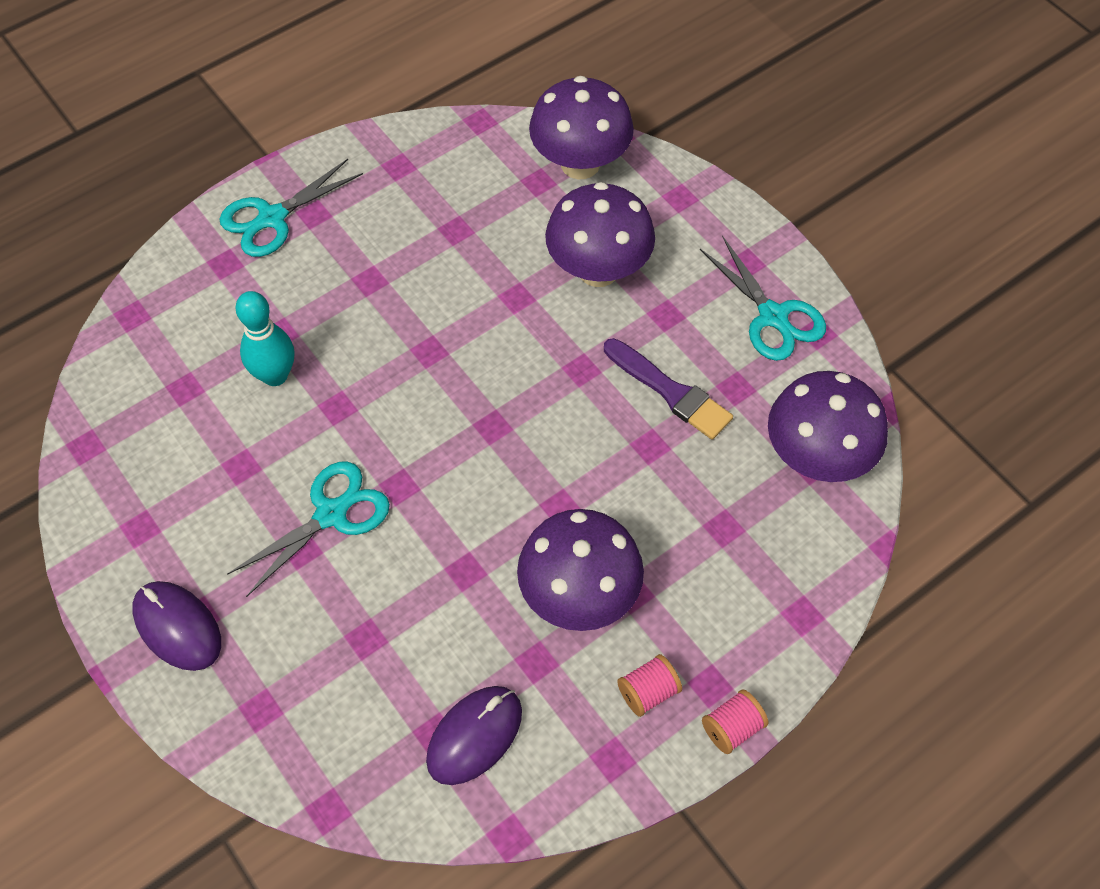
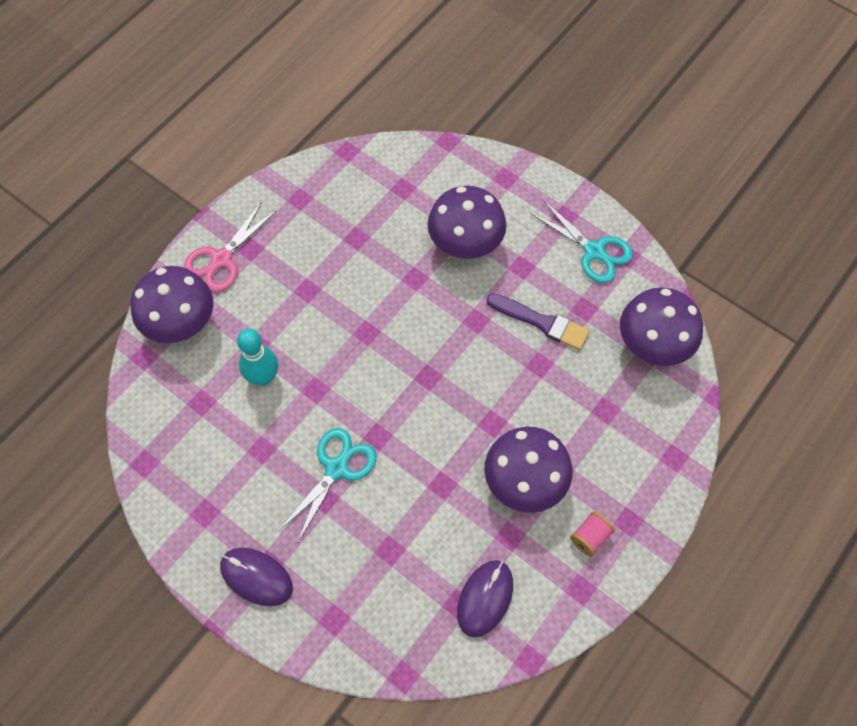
camera: 15 degrees left, 5 degrees up
(272, 218) = (221, 259): turquoise scissors -> pink scissors
(580, 164) = (428, 168): purple mushroom -> purple mushroom (181, 324)
(732, 728) = (651, 547): pink spool -> none

